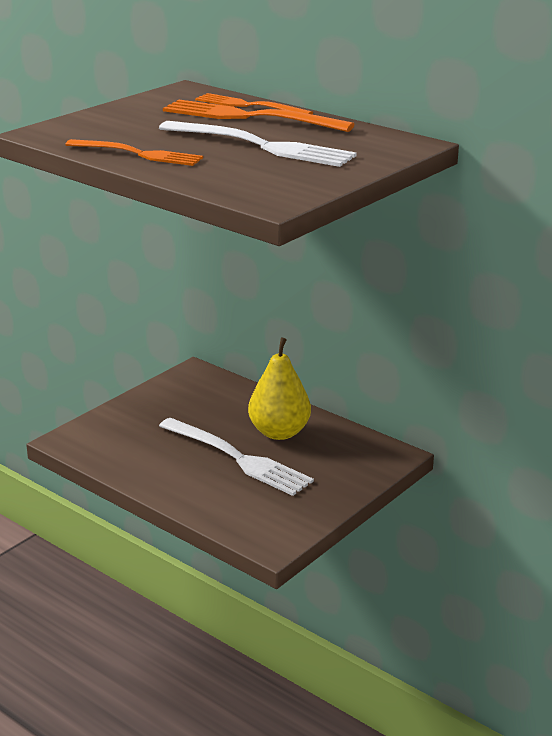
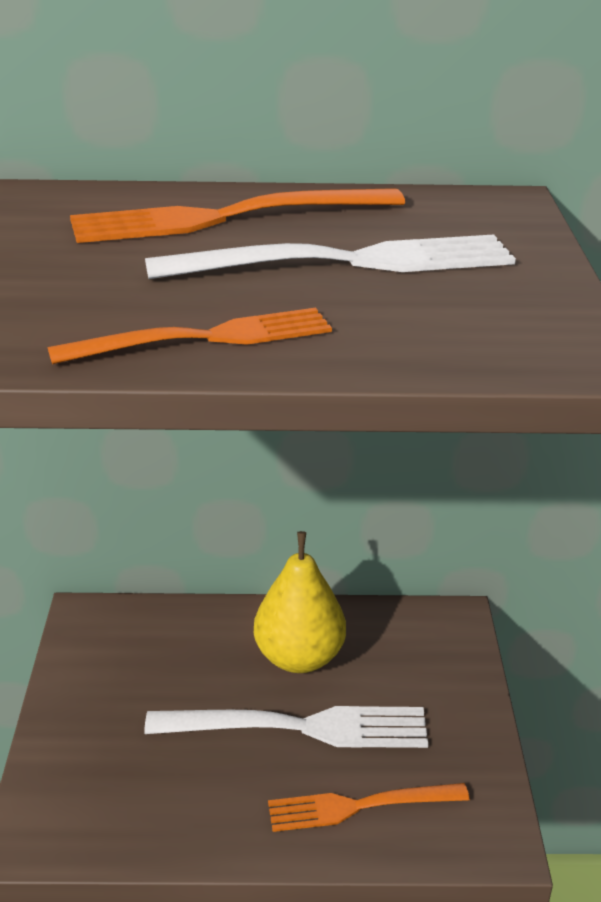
camera: 40 degrees left, 5 degrees up
(249, 106) = (186, 199): orange fork -> orange fork (360, 806)

